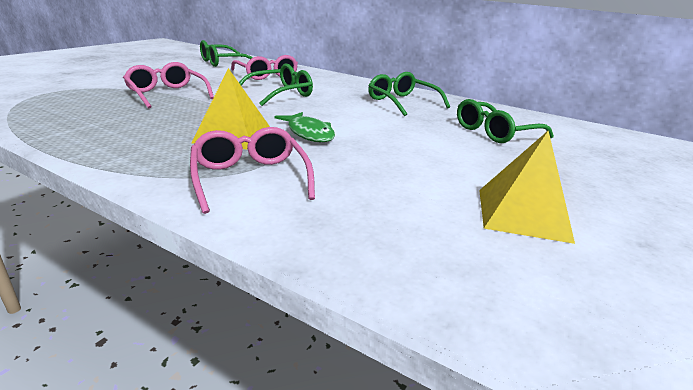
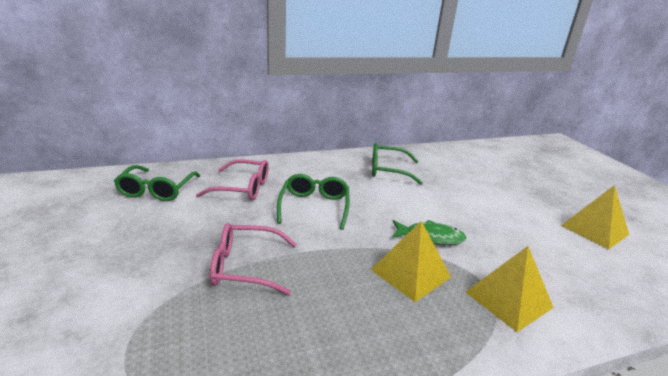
camera: 50 degrees left, 0 degrees up
(250, 178) = (508, 299): pink glasses -> yellow pyramid
(494, 132) = (474, 174): green glasses -> none

